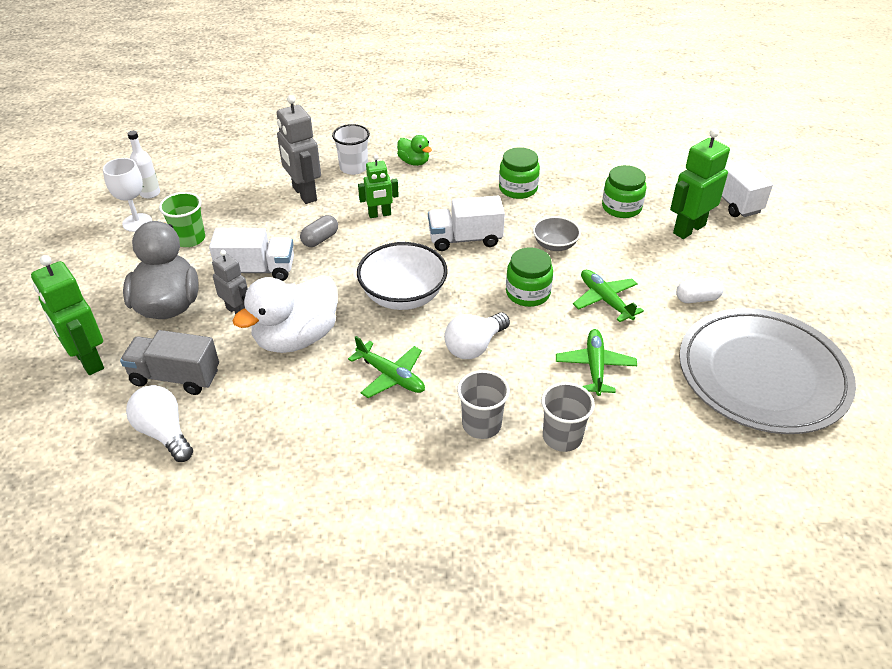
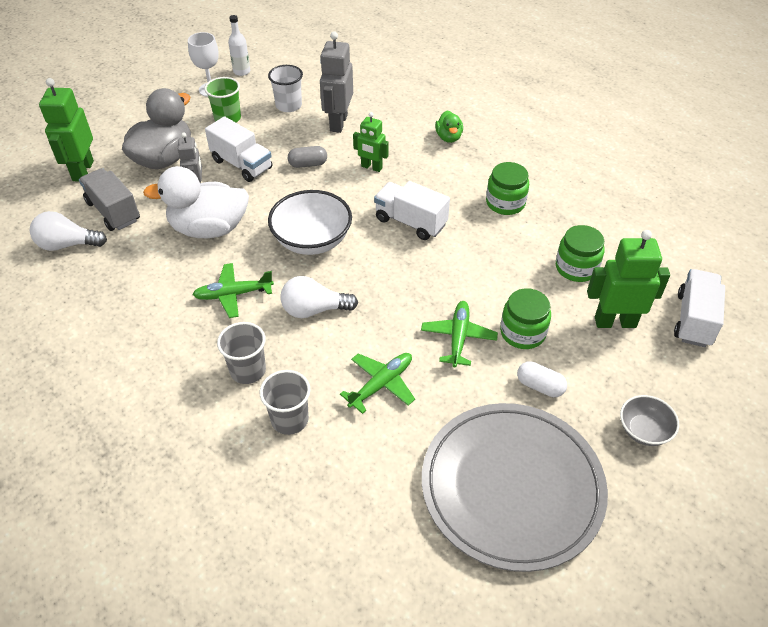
camera: 40 degrees right, 5 degrees up
(164, 433) = (67, 245): white light bulb -> white light bulb turned 90 degrees counterclockwise
(353, 168) = (397, 119): white cup -> white cup (288, 105)
(391, 376) = (233, 294): green plane -> green plane turned 90 degrees clockwise
(528, 293) = (404, 293): green jar -> green jar (522, 332)
(555, 245) = (476, 267): grey bowl -> grey bowl (644, 430)

